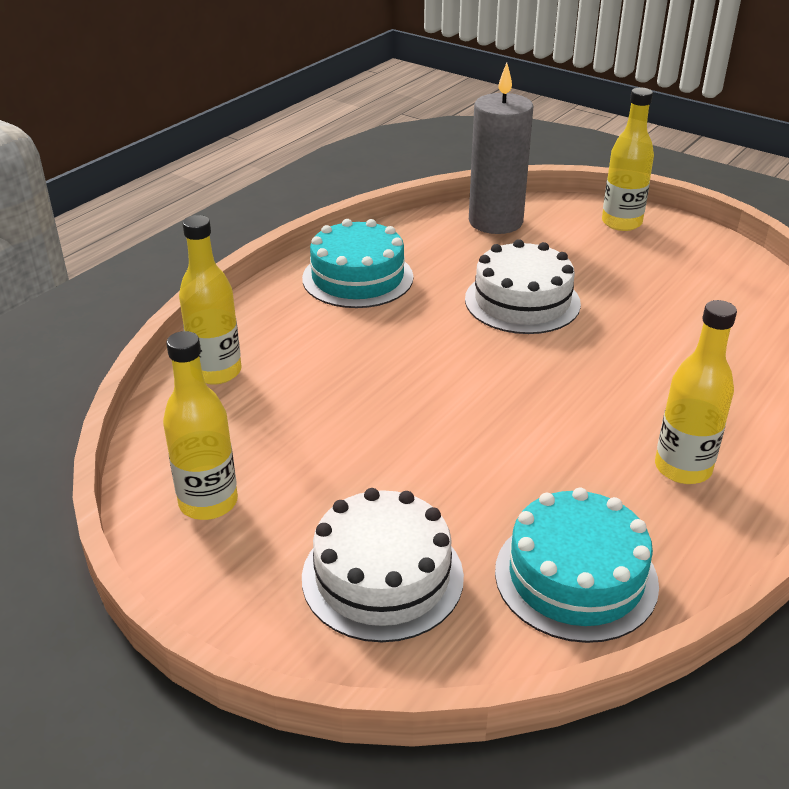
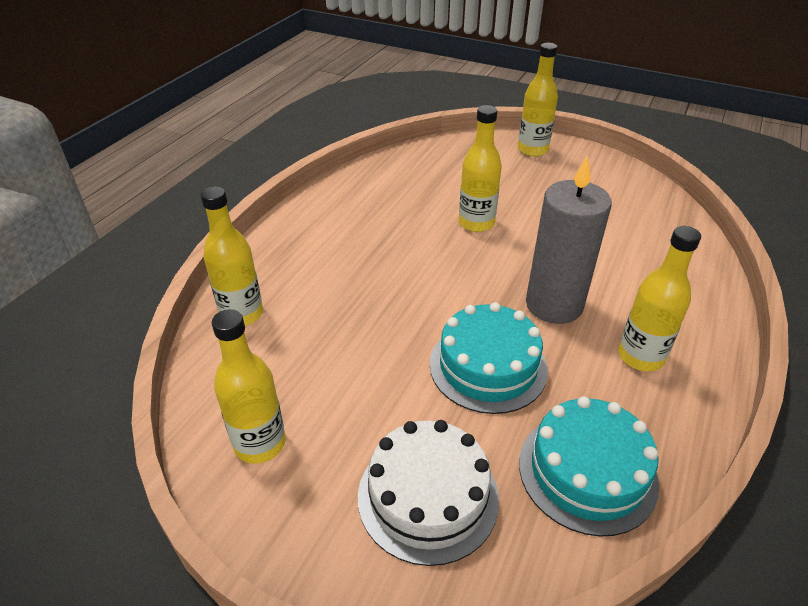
camera: 10 degrees left, 5 degrees up
(357, 277) = (341, 215): turquoise cake -> turquoise cake (488, 366)
(495, 222) = (438, 157): grey candle -> grey candle (554, 305)
(522, 301) = (476, 223): white cake -> yellow bottle

